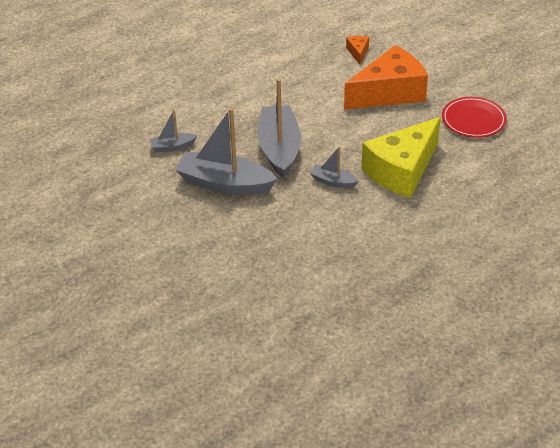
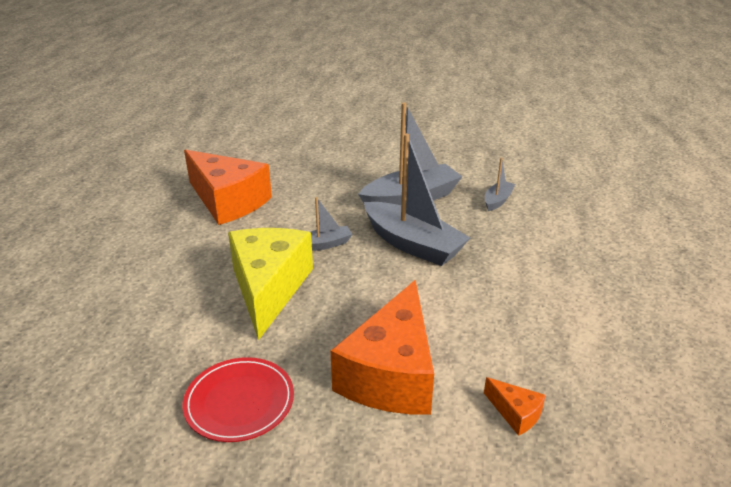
camera: 135 degrees right, 10 degrees down
(357, 266) = (228, 201): none -> orange cheese

